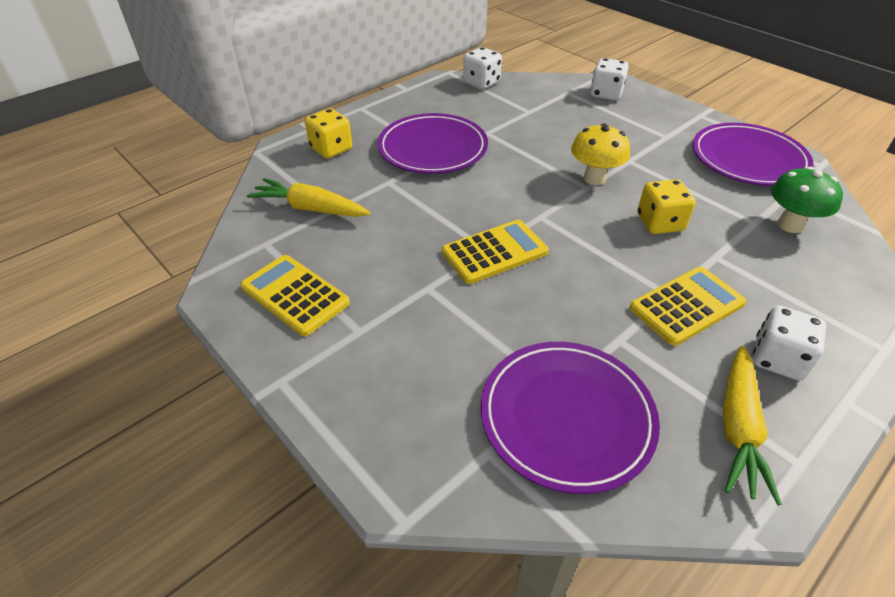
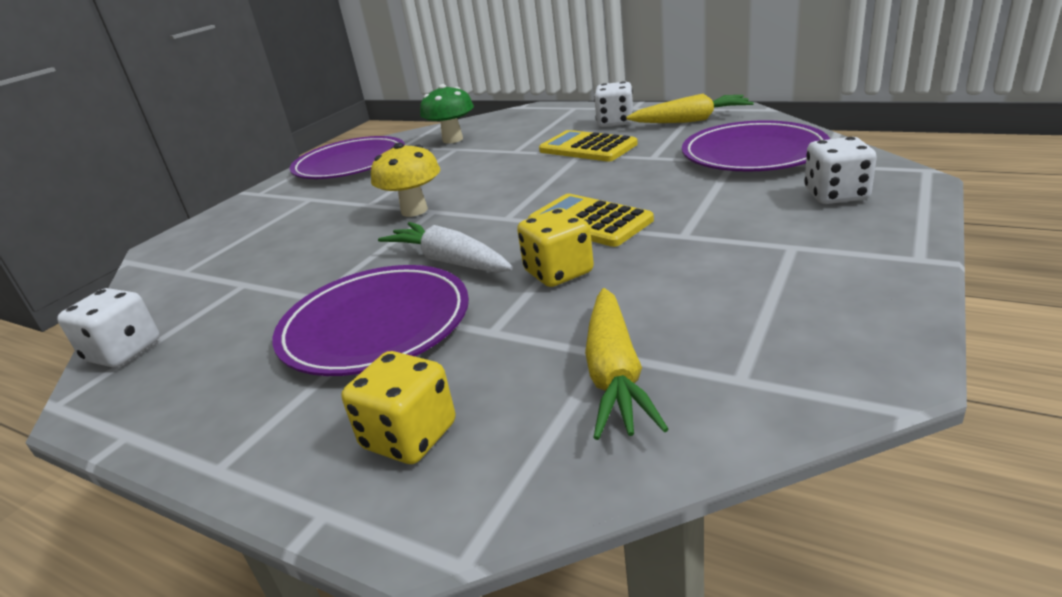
camera: 105 degrees left, 15 degrees down
(295, 295) = (800, 304): yellow calculator -> none
(487, 181) = (450, 261): none -> white carrot
(606, 94) = (194, 247): white dice -> white dice (836, 195)
(660, 223) = (480, 173): yellow dice -> yellow dice (558, 272)

